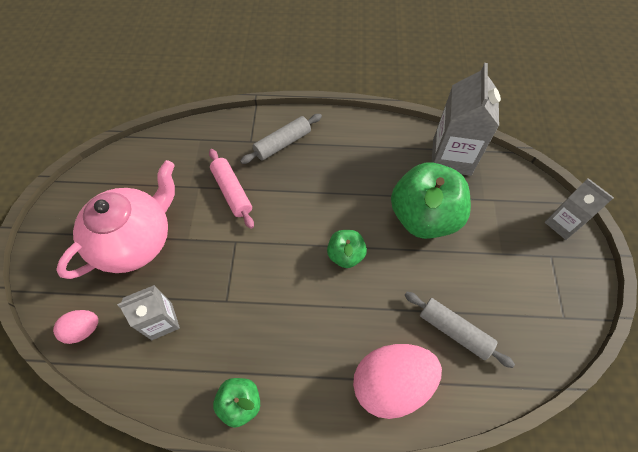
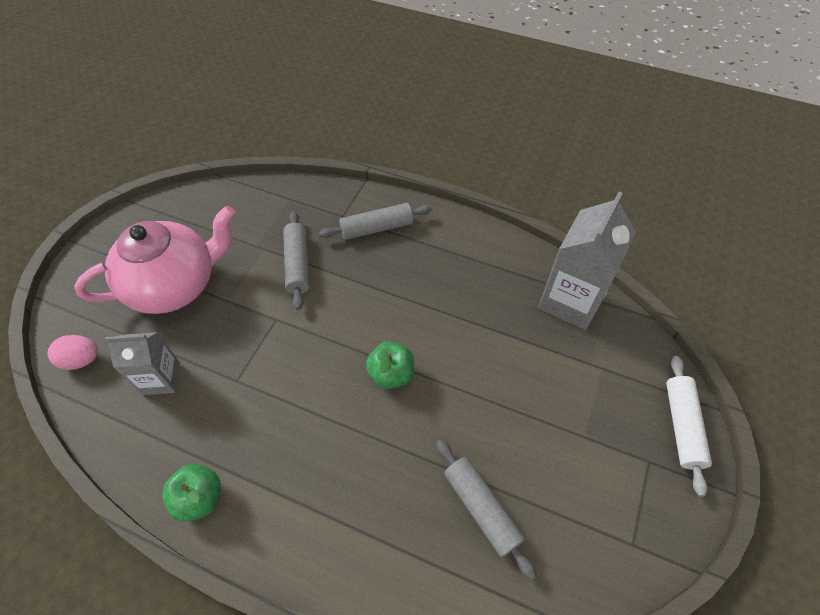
camera: 20 degrees right, 5 degrees down
(232, 192) = (297, 264): pink rolling pin -> grey rolling pin
(391, 384) = (377, 542): pink egg -> none
(424, 217) = (504, 360): green apple -> none
(562, 224) = (682, 426): grey carton -> white rolling pin

